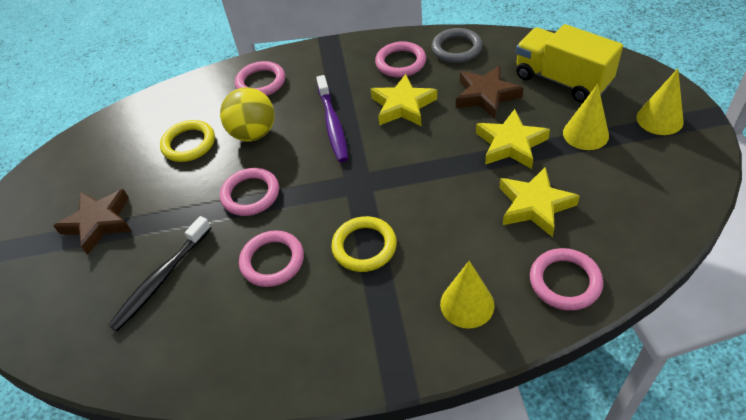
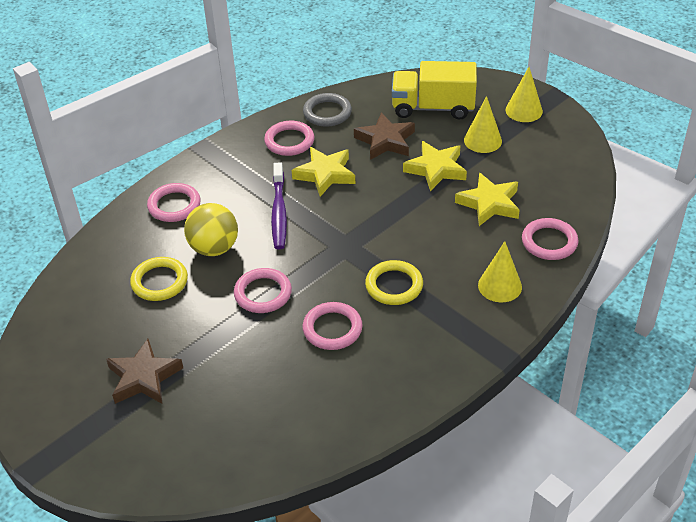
camera: 40 degrees left, 5 degrees down
(161, 279) = (252, 385): black toothbrush -> none
(333, 124) = (279, 212): purple toothbrush -> purple toothbrush turned 45 degrees clockwise

